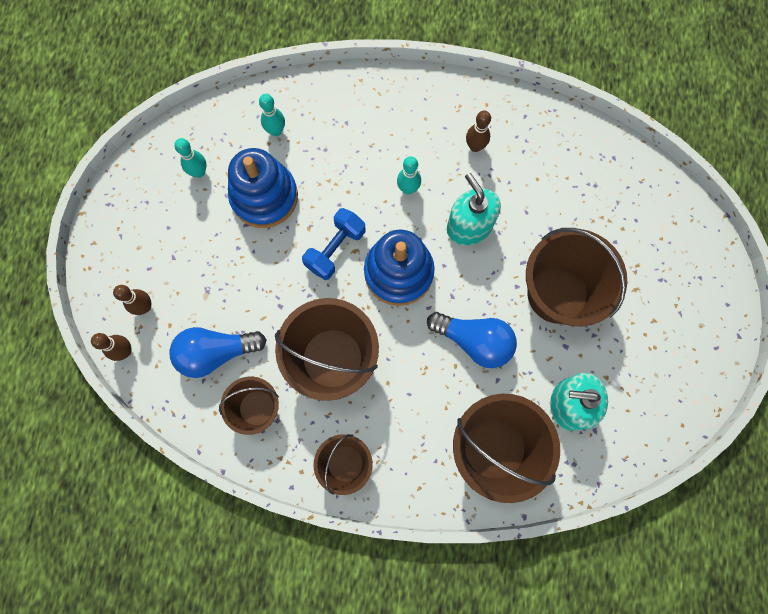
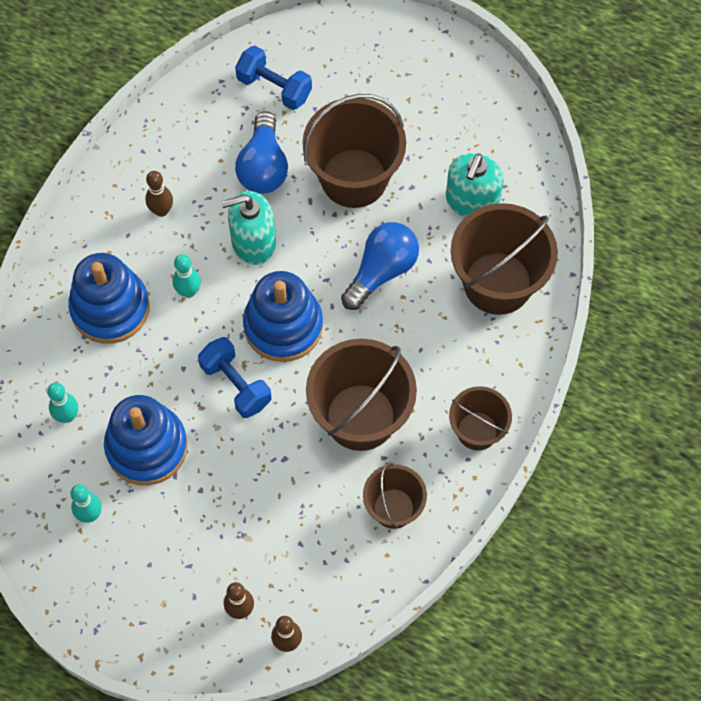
camera: 75 degrees left, 10 degrees down
(216, 353) = (318, 539): blue light bulb -> blue light bulb (263, 167)
(376, 134) = (110, 308): none -> blue stacking toy
(623, 202) = (274, 88): none -> blue dumbbell

